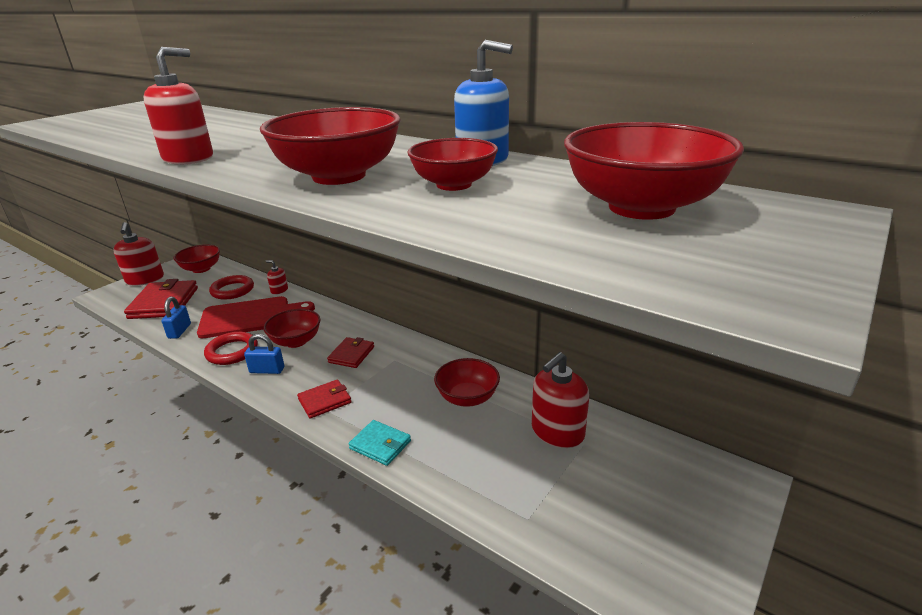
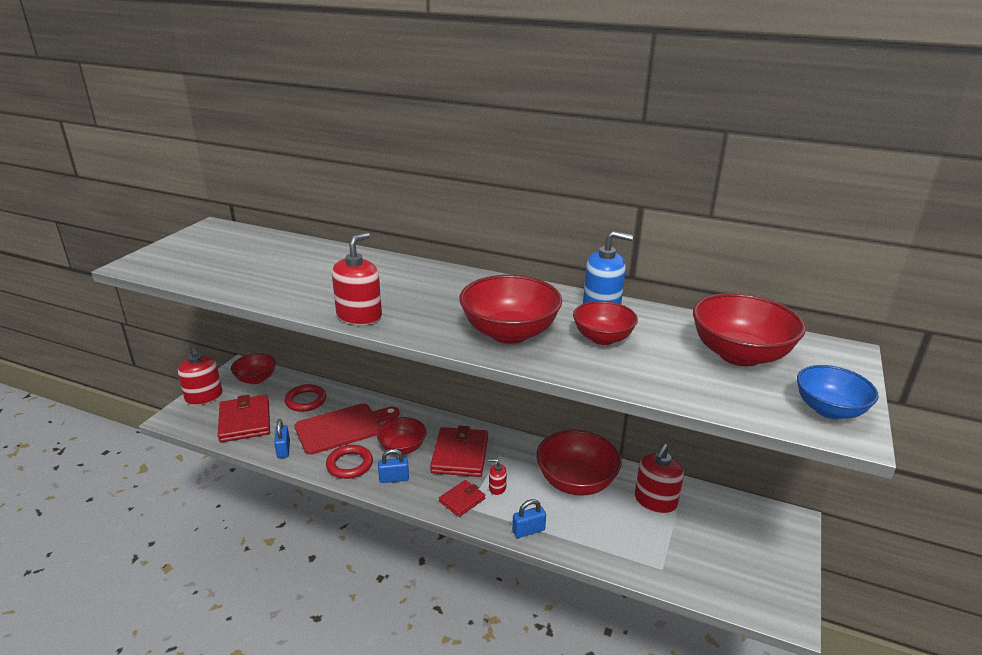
camera: 15 degrees left, 0 degrees up
(279, 290) = (353, 396): red soap dispenser -> red soap dispenser (497, 488)
(351, 354) = (460, 455): red wallet -> red wallet, size x1.79
(380, 445) = (528, 530): turquoise wallet -> blue padlock
(467, 398) = (576, 482): red bowl -> red bowl, size x1.60
(756, 276) = (829, 410): none -> blue bowl

